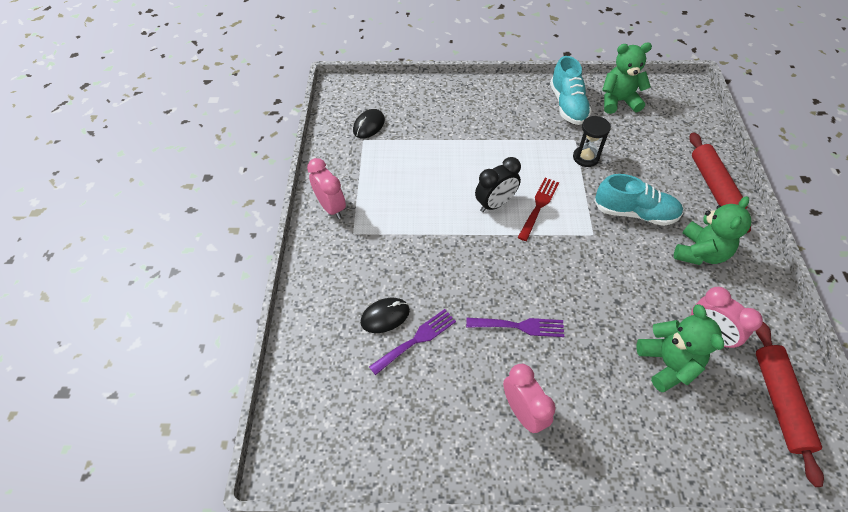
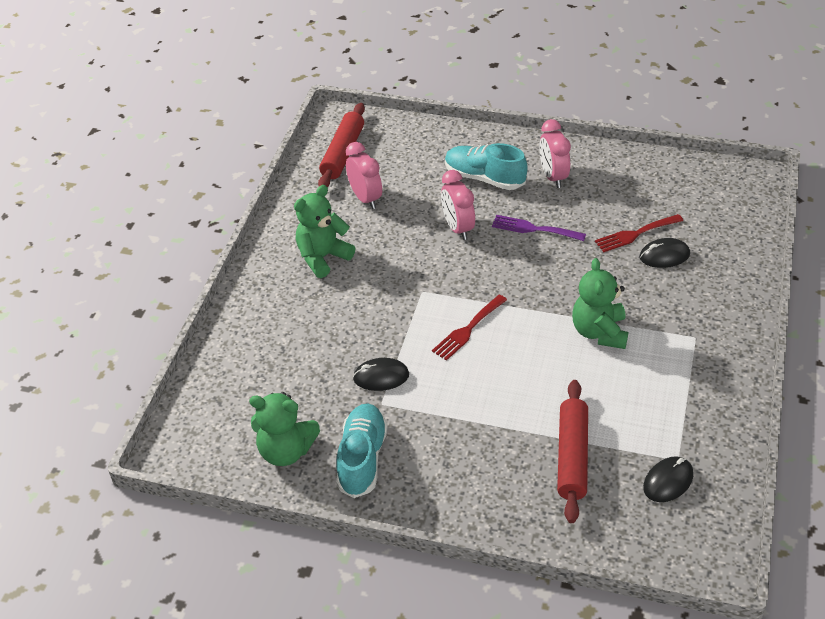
camera: 165 degrees left, 10 degrees down
(331, 207) = (722, 371): pink clock -> pink clock (458, 228)
(416, 339) = (635, 234): purple fork -> red fork
(495, 204) = (518, 340): black clock -> none
(585, 157) = (381, 377): black hourglass -> black mouse
(634, 213) = (363, 304): turquoise shoe -> turquoise shoe (484, 178)
(667, 363) = (415, 186): green teddy bear -> green teddy bear (599, 332)
(713, 186) = (253, 316): red rolling pin -> red rolling pin (572, 456)

